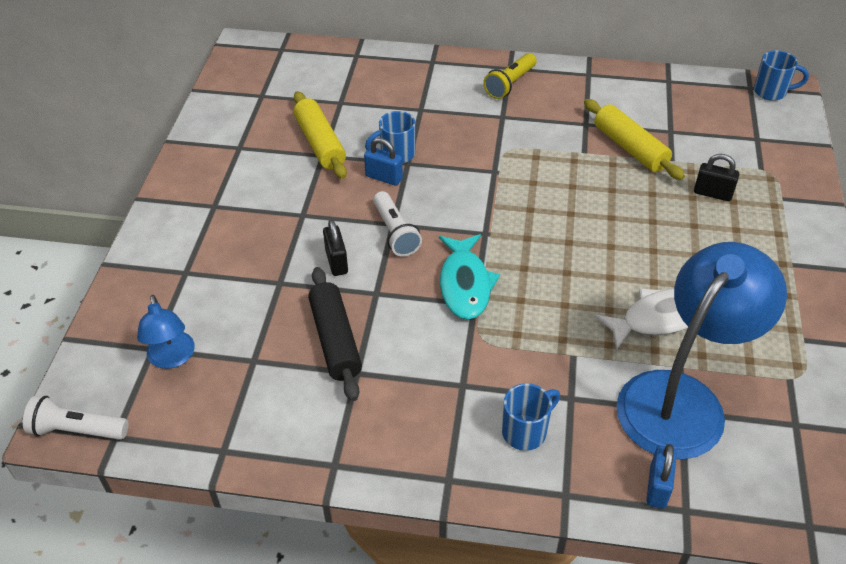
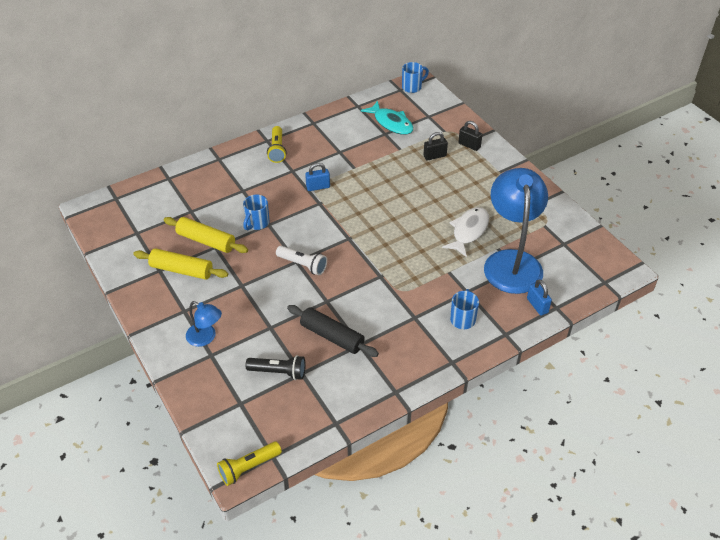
camera: 40 degrees left, 0 degrees up
(77, 430) = (248, 467): white flashlight -> yellow flashlight
(172, 358) = (257, 400): blue lamp -> blue lamp (206, 338)
(231, 341) = (279, 372): none -> black flashlight
(336, 262) = (289, 298): black padlock -> black padlock (469, 145)
(384, 177) = (264, 239): blue padlock -> blue padlock (318, 187)
(465, 284) = (366, 269): turquoise fish -> turquoise fish (391, 123)
(630, 148) = (374, 153): yellow rolling pin -> yellow rolling pin (181, 270)

